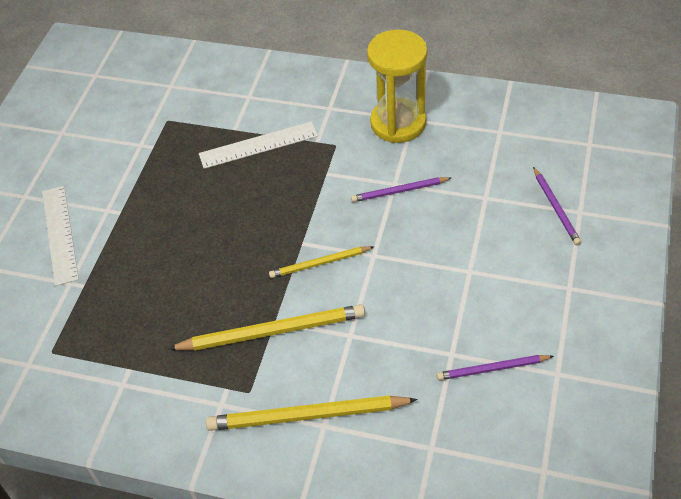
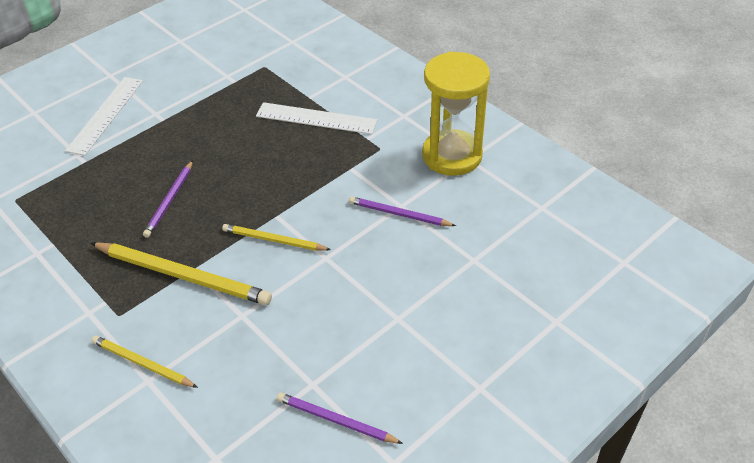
camera: 30 degrees right, 5 degrees down
(307, 416) = (142, 363): yellow pencil -> yellow pencil, size x0.58
(556, 208) = (534, 305): purple pencil -> purple pencil (170, 201)

